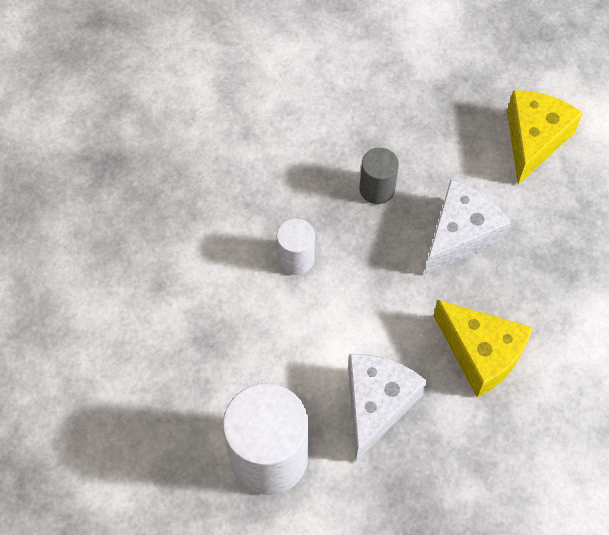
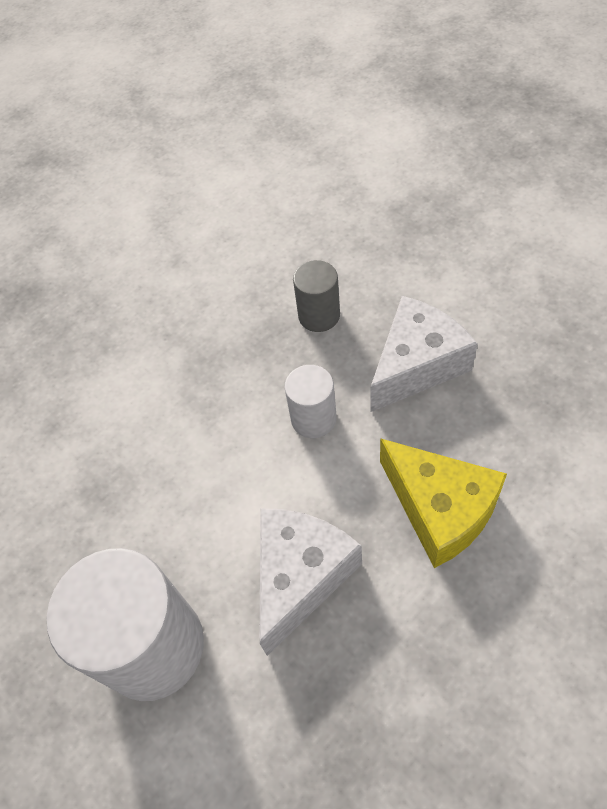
camera: 10 degrees right, 5 degrees down
(296, 259) = (216, 395): white cylinder -> white cylinder (313, 418)
(534, 140) = (506, 258): yellow cheese -> none

